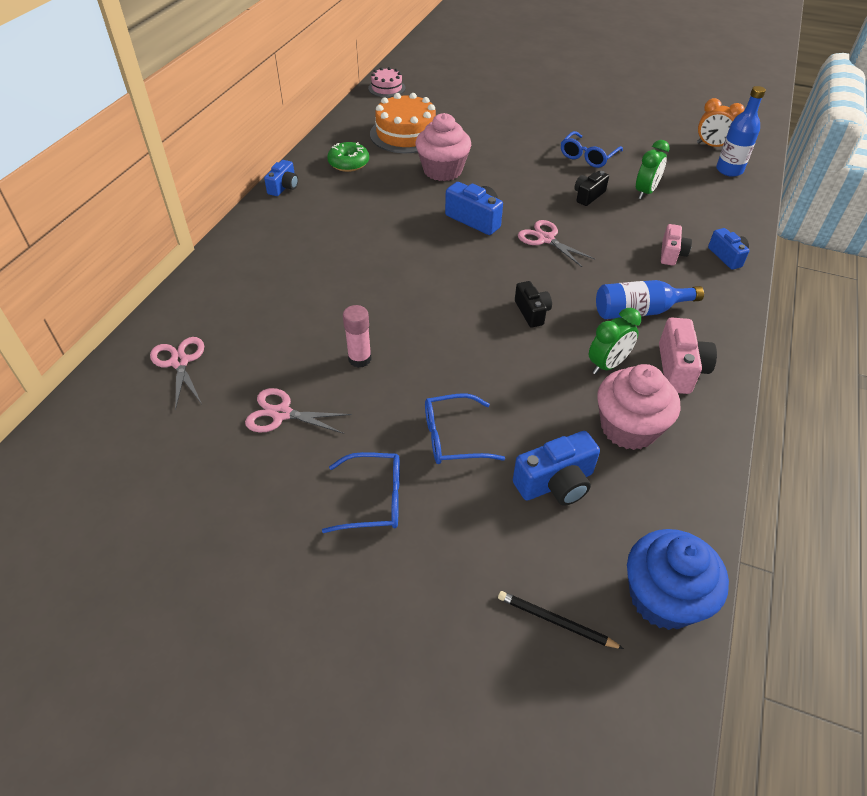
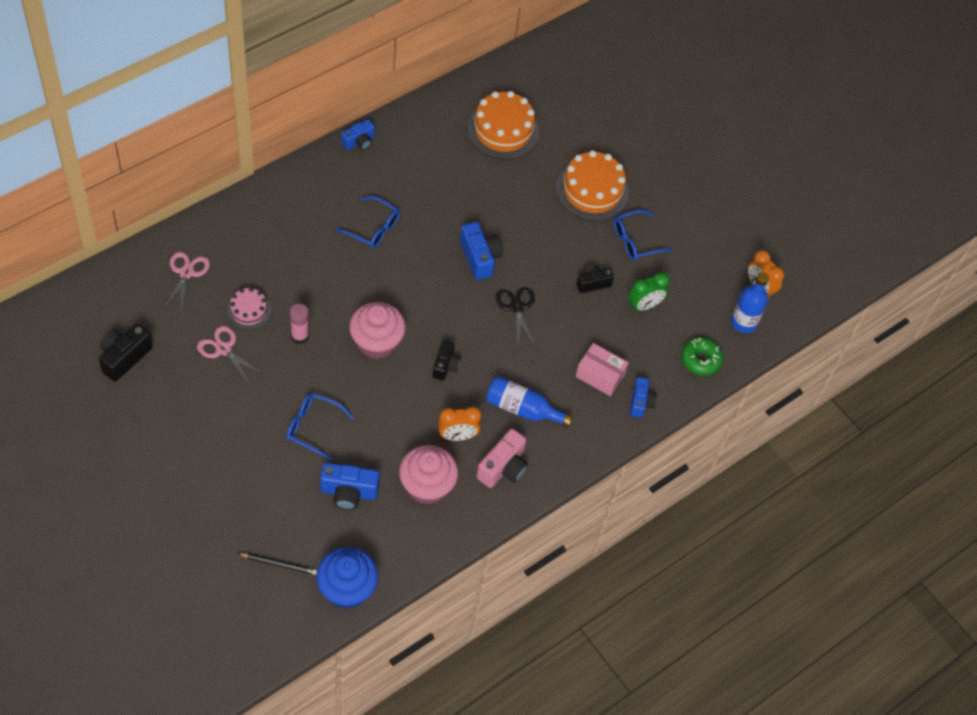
camera: 25 degrees right, 10 degrees up
(157, 486) = (124, 357): none -> black camera
(348, 163) = (429, 141): green donut -> green donut (700, 360)
(374, 499) = (237, 438): blue glasses -> blue glasses (373, 228)
(386, 88) = (534, 59): pink cake -> pink cake (249, 311)
(442, 170) = (498, 191): pink cupcake -> pink cupcake (376, 342)
(518, 141) = (592, 191): none -> orange cake
(546, 239) = (517, 307): pink scissors -> black scissors
(555, 621) = (279, 564): black pencil -> black pencil turned 135 degrees clockwise
(607, 365) = (457, 436): green clock -> orange clock
(671, 254) = (600, 375): pink camera -> pink box

